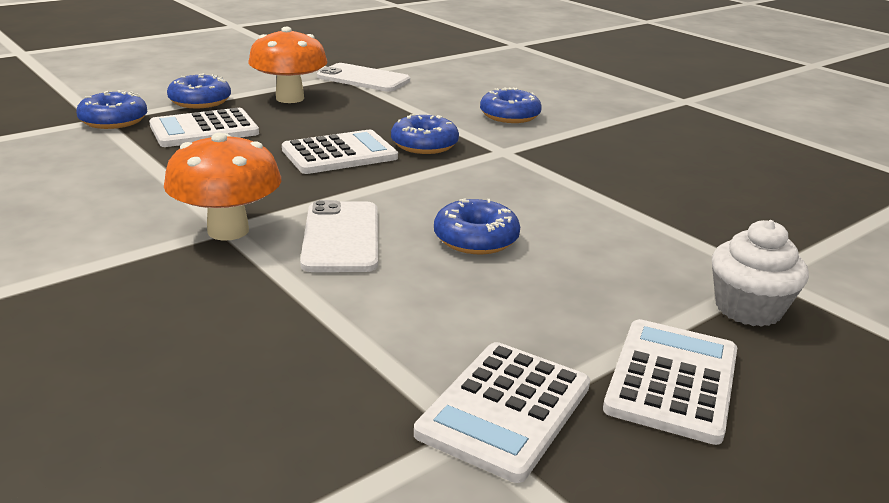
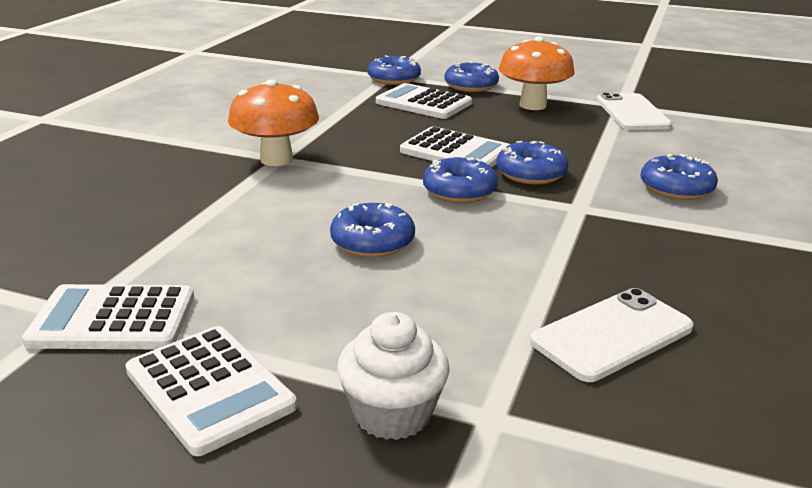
camera: 60 degrees right, 0 degrees up
(341, 237) = (311, 194): white phone -> white phone (612, 335)
(421, 178) = (459, 191): none -> blue donut
(672, 380) = (209, 389): white calculator -> white calculator turned 60 degrees clockwise

